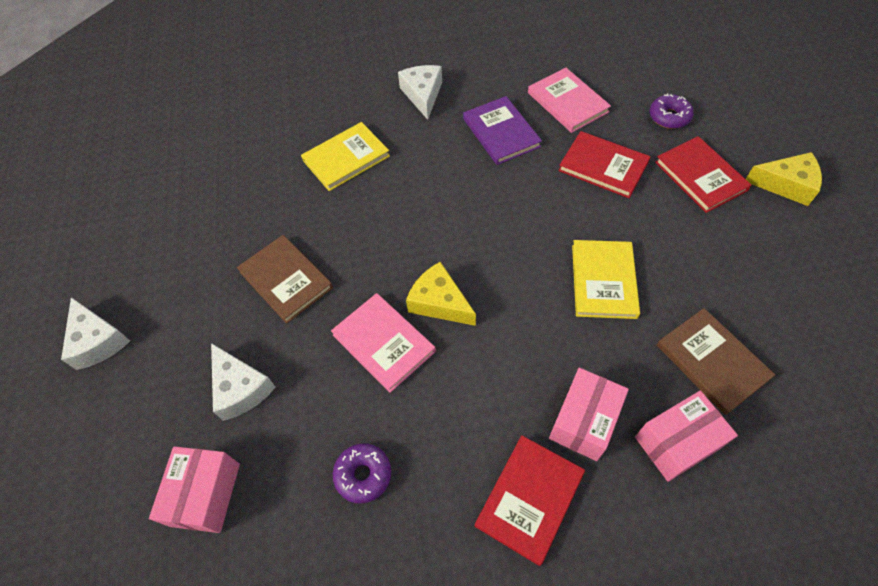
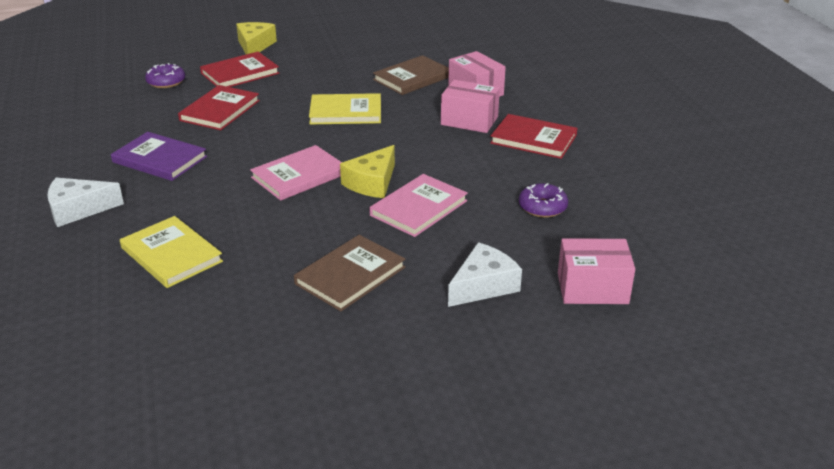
camera: 100 degrees left, 25 degrees down
(97, 341) = (449, 414): white cheese -> none
(501, 132) = (160, 159): purple book -> purple book turned 60 degrees clockwise
(567, 102) = (128, 126): pink book -> pink book (299, 176)

